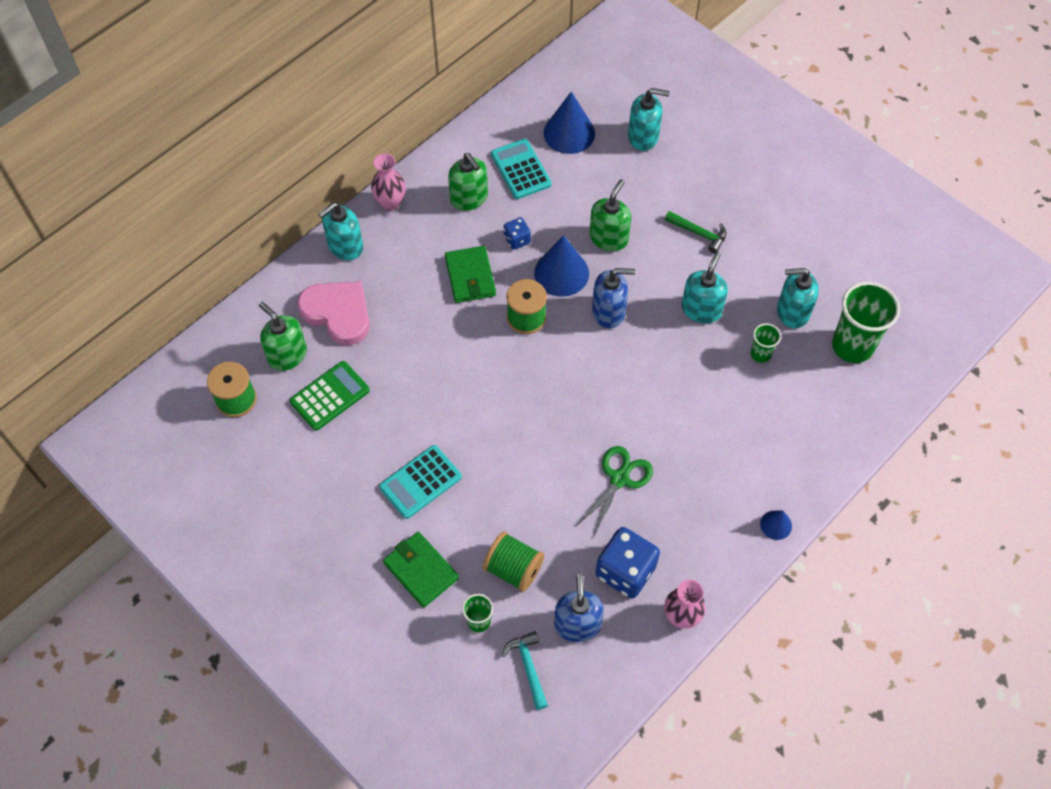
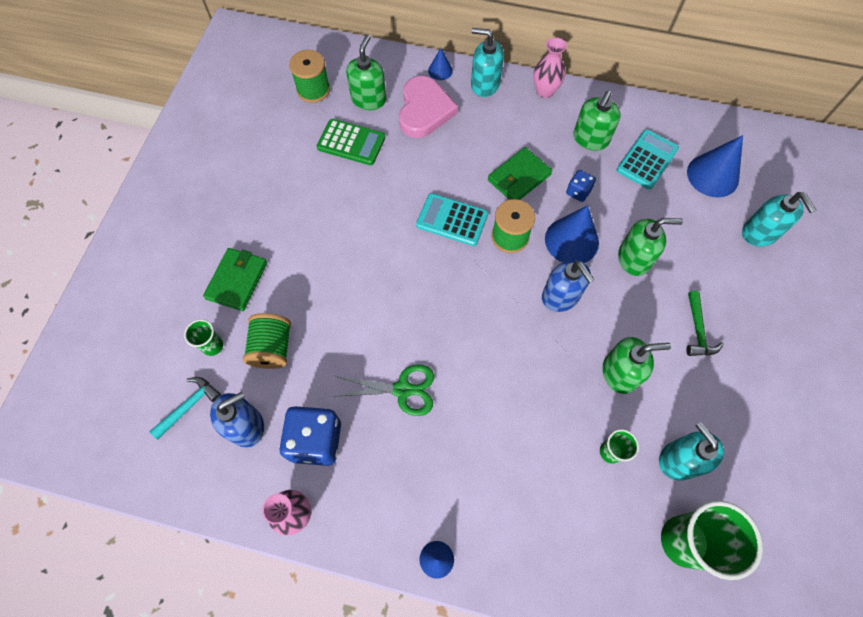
camera: 60 degrees right, 5 degrees up
(299, 274) = (440, 70): none -> blue cone
(420, 482) = (313, 240): turquoise calculator -> turquoise calculator (452, 220)
(701, 309) = (620, 373): turquoise soap dispenser -> green soap dispenser

